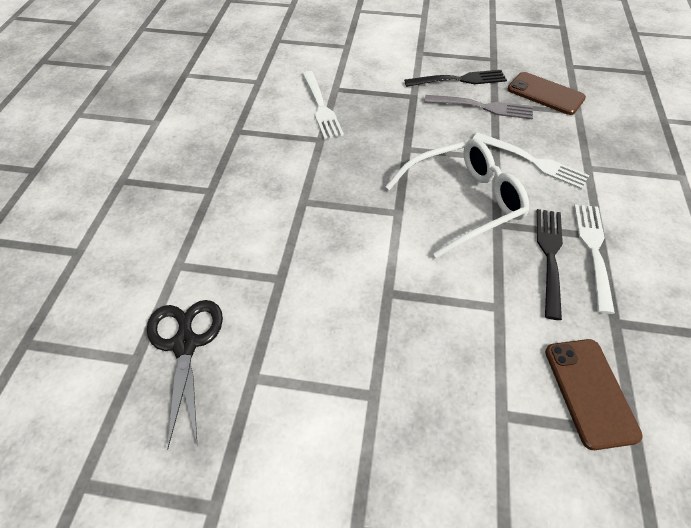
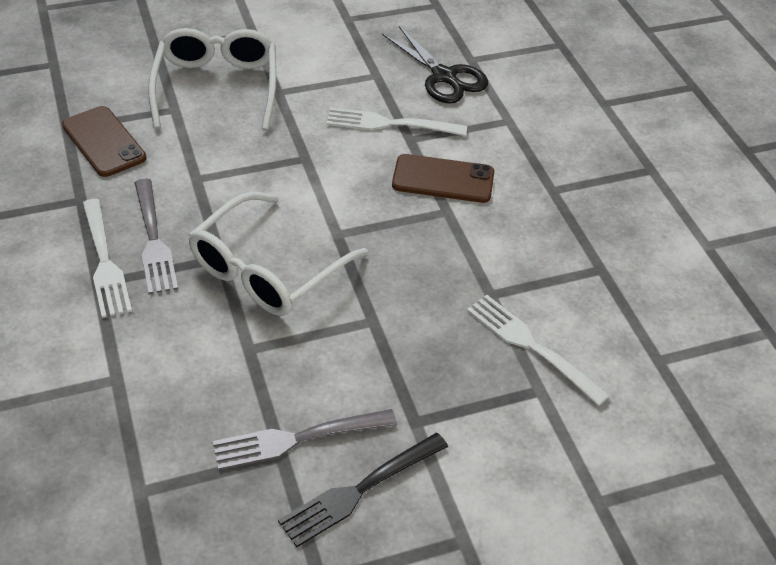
camera: 150 degrees right, 5 degrees down
(442, 432) = (217, 87): none -> white glasses
(533, 161) = (196, 360): white fork -> white fork (390, 124)
(545, 94) = (201, 514): brown phone -> brown phone (443, 179)
(550, 256) = (153, 240): black fork -> grey fork

